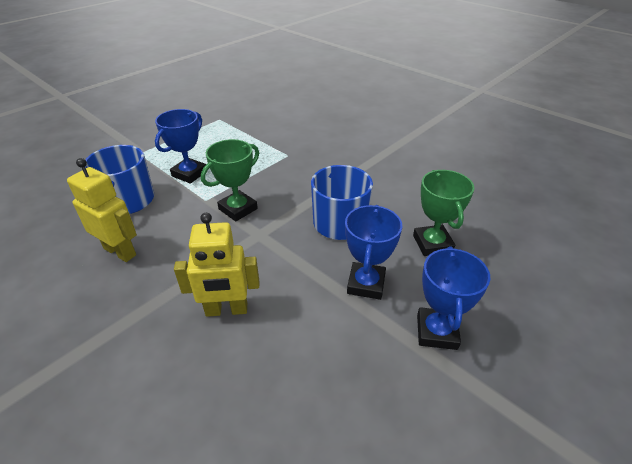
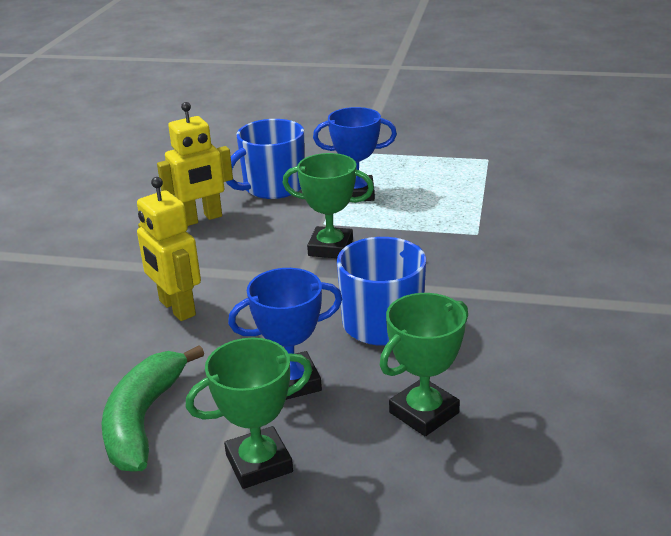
camera: 60 degrees right, 10 degrees down
(120, 251) = (201, 219): yellow robot -> yellow robot turned 60 degrees clockwise
(350, 380) = (143, 420): none -> green banana
(436, 332) = (259, 463): blue trophy -> green trophy

